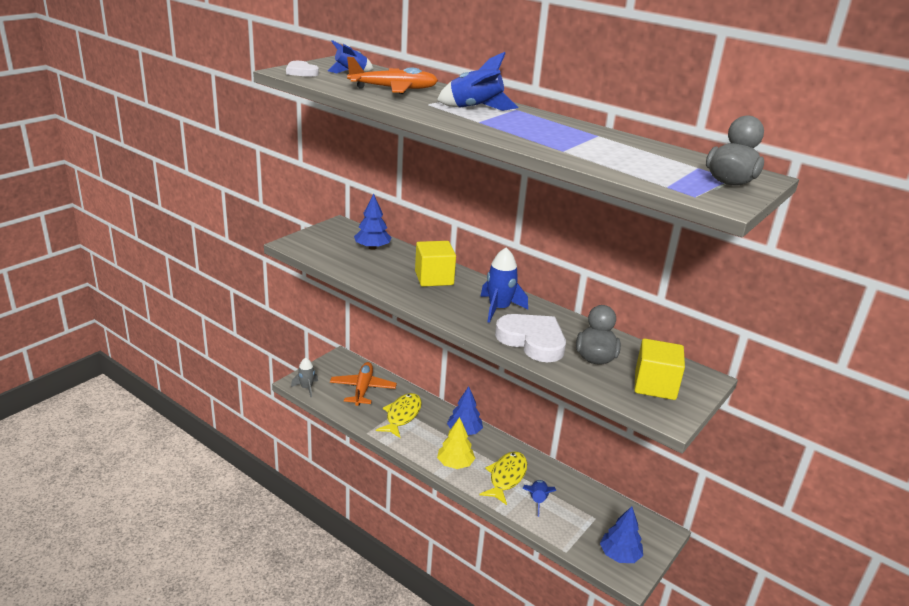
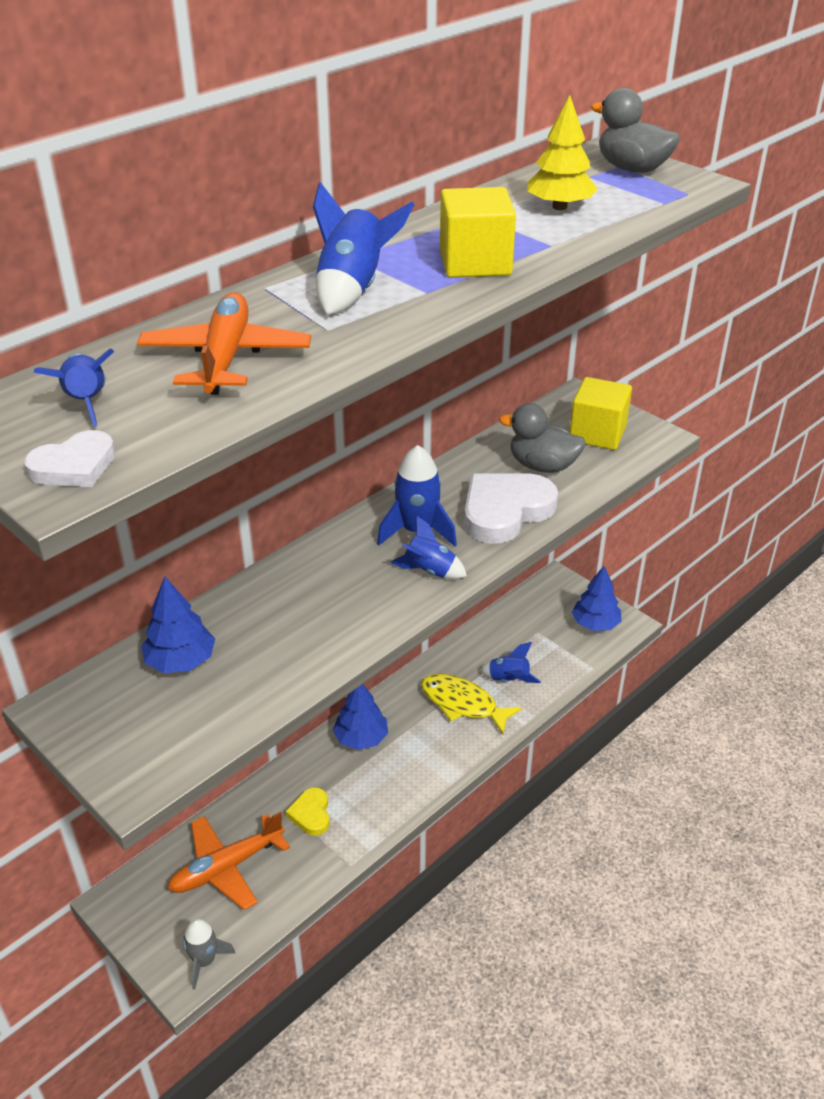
camera: 80 degrees left, 10 degrees up
(363, 389) = (226, 867): orange plane -> orange plane turned 45 degrees counterclockwise
(402, 415) = (311, 814): yellow fish -> yellow heart
(434, 278) = (313, 589): yellow cube -> yellow cube (475, 263)
(455, 464) = (433, 757): yellow tree -> yellow tree (559, 207)
(460, 313) = (429, 571): none -> blue rocket

